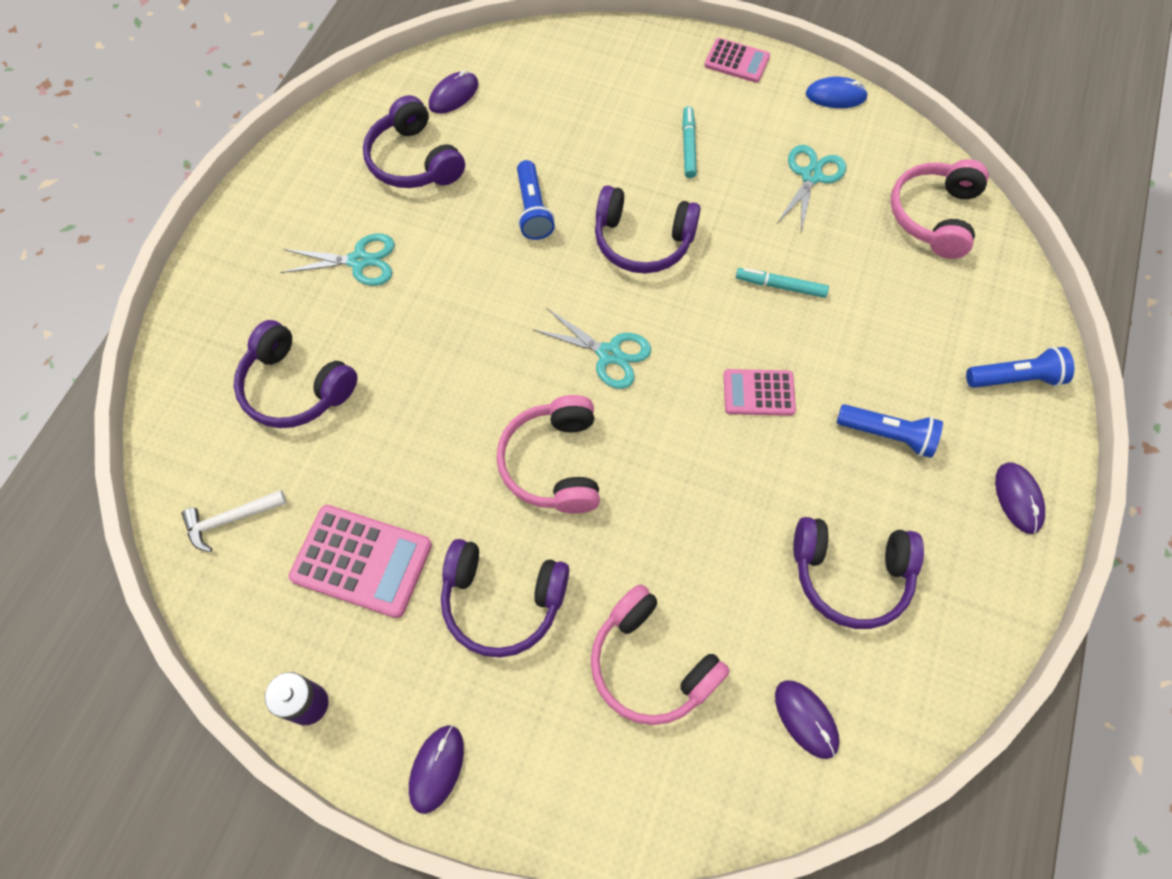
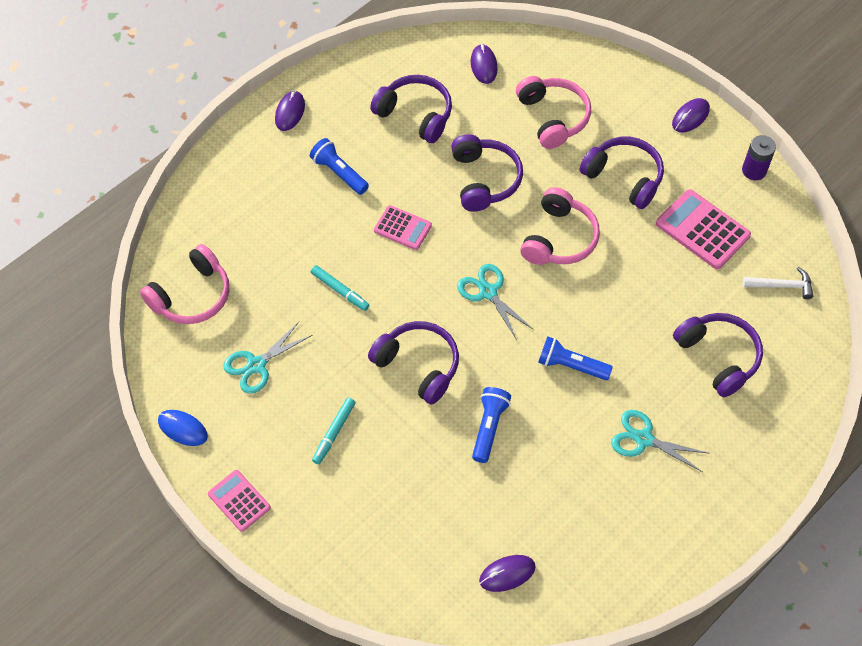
camera: 155 degrees left, 5 degrees down
(414, 161) = (568, 516): purple headphones -> purple headphones (484, 180)
(1015, 378) = (233, 172): blue flashlight -> blue flashlight (571, 365)

